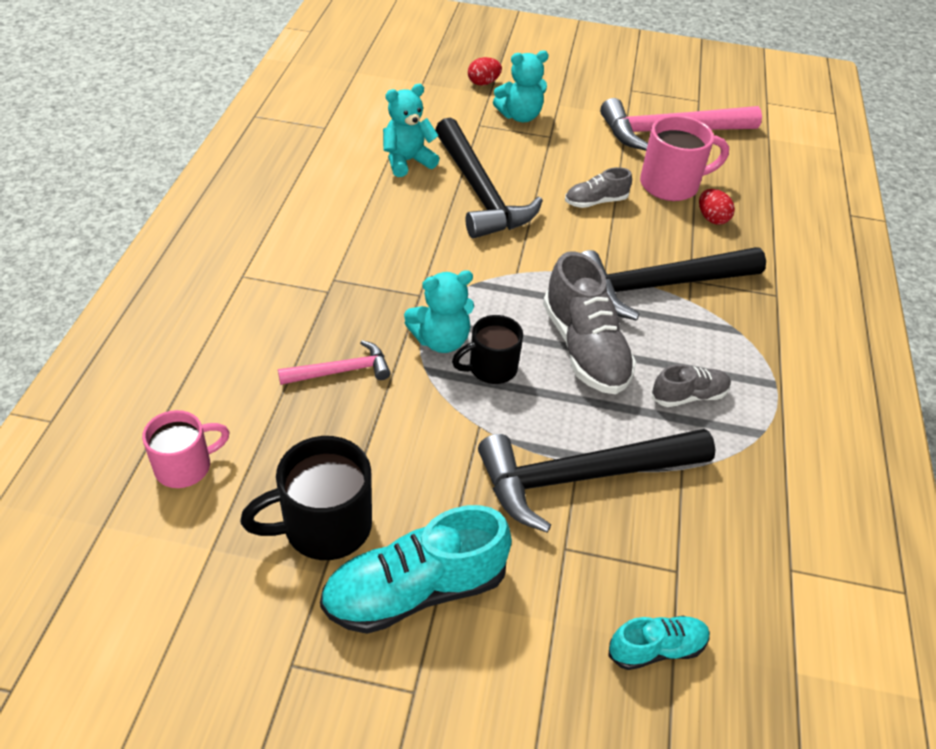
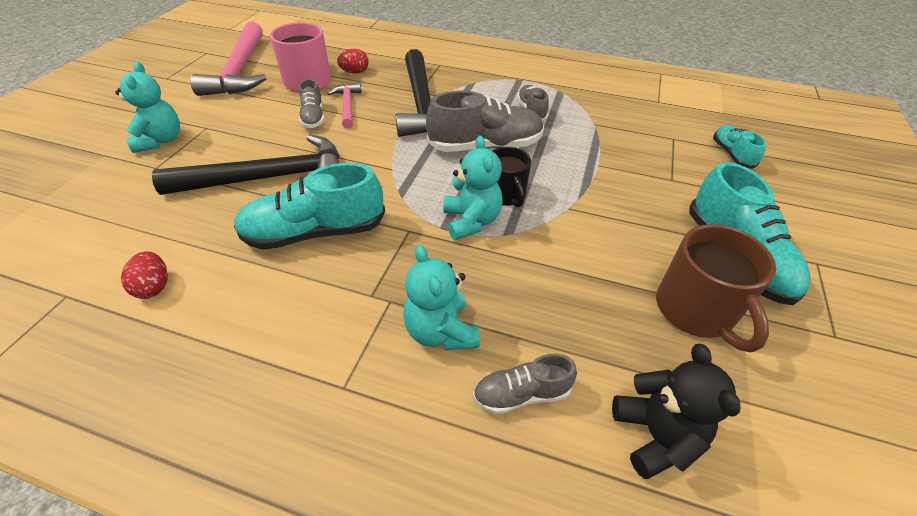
camera: 80 degrees left, 0 degrees up
(185, 466) = (655, 435): pink mug -> black teddy bear
(230, 378) = (521, 394): none -> grey shoe
(324, 526) = (696, 311): black mug -> brown mug
(341, 371) = (509, 293): pink hammer -> pink hammer (347, 106)
(407, 161) = (188, 224): turquoise teddy bear -> turquoise teddy bear (441, 331)
(407, 234) = (315, 232): none -> turquoise shoe
(483, 83) = (81, 157): red egg -> red egg (154, 287)
(582, 476) = (609, 164): black hammer -> none

